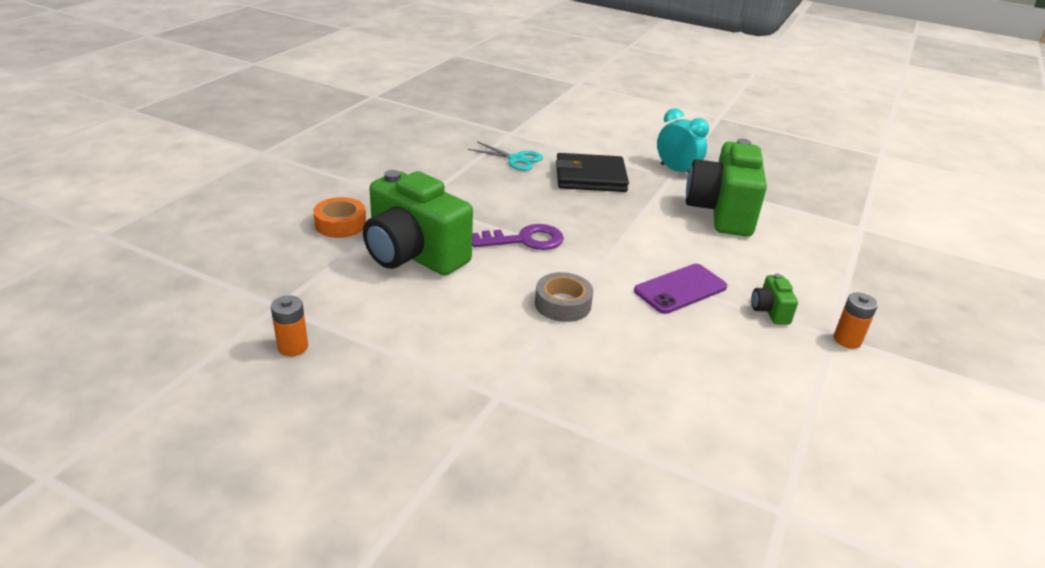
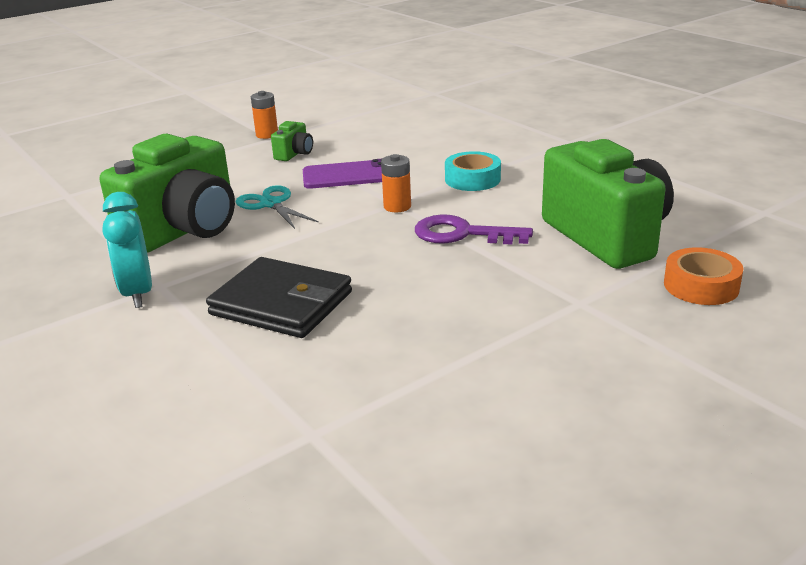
camera: 150 degrees left, 5 degrees down
(293, 347) = (739, 183): orange battery -> orange battery (397, 206)
(516, 159) = (365, 359): turquoise scissors -> turquoise scissors (271, 204)
(562, 304) = (472, 179): grey tape -> turquoise tape

